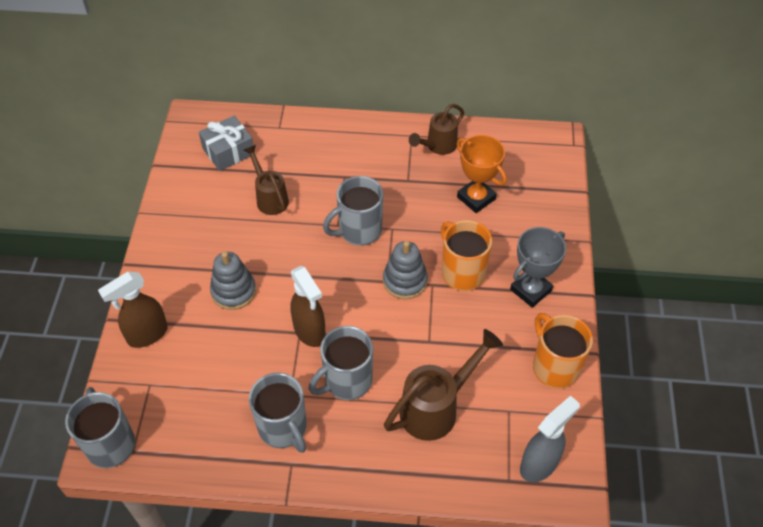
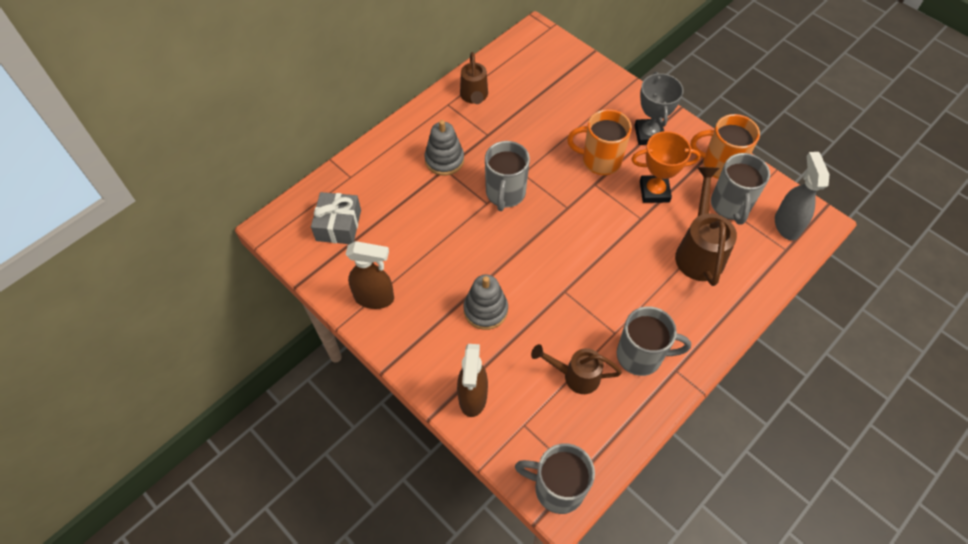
camera: 50 degrees left, 5 degrees up
(269, 197) = (416, 228): brown watering can -> brown watering can (575, 376)
(310, 331) = (569, 284): brown spray bottle -> brown spray bottle (375, 298)
(346, 381) = (633, 289): grey mug -> grey mug (730, 206)
(405, 281) = (577, 197): grey stacking toy -> grey stacking toy (444, 160)
(476, 198) = (543, 108): orange trophy -> orange trophy (654, 191)

